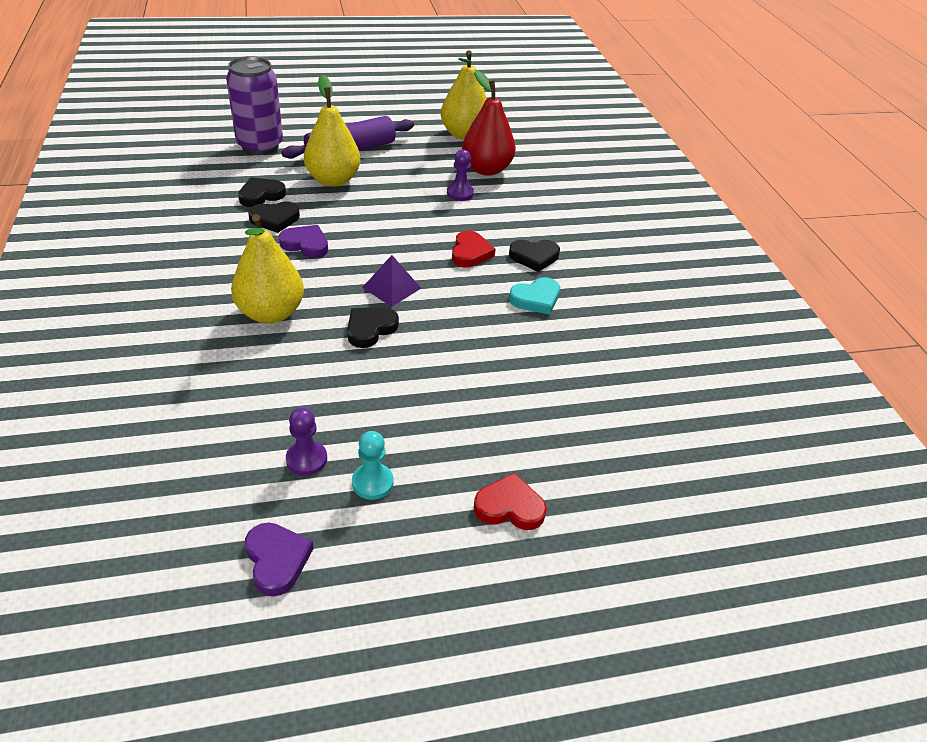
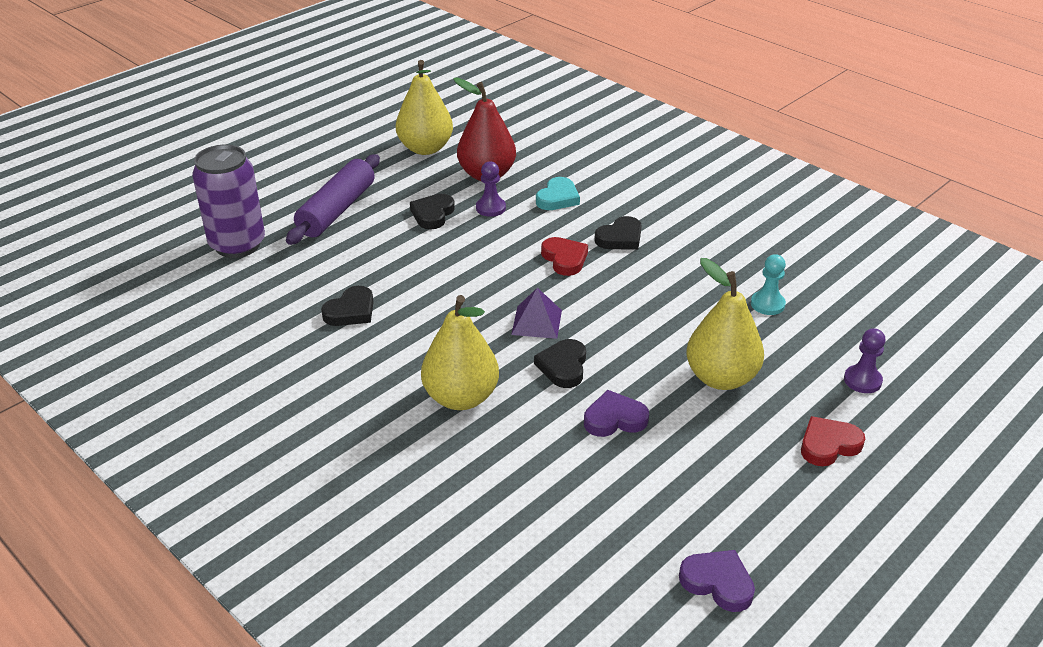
camera: 30 degrees left, 5 degrees down
(261, 195) = (306, 294): black heart -> black heart (432, 214)
(306, 244) = (411, 321): purple heart -> purple heart (614, 419)
(306, 459) = (645, 498): purple pawn -> purple pawn (862, 380)
(333, 180) = (357, 247): yellow pear -> yellow pear (721, 378)
(372, 482) = (715, 485): turquoise pawn -> turquoise pawn (767, 304)
(536, 299) = (663, 273): turquoise heart -> turquoise heart (558, 198)

